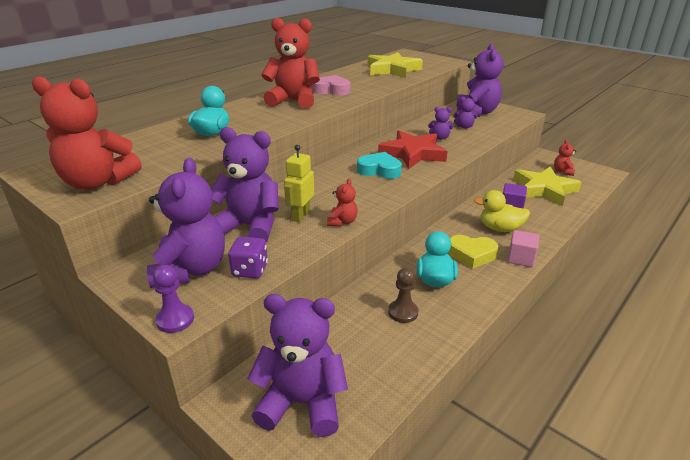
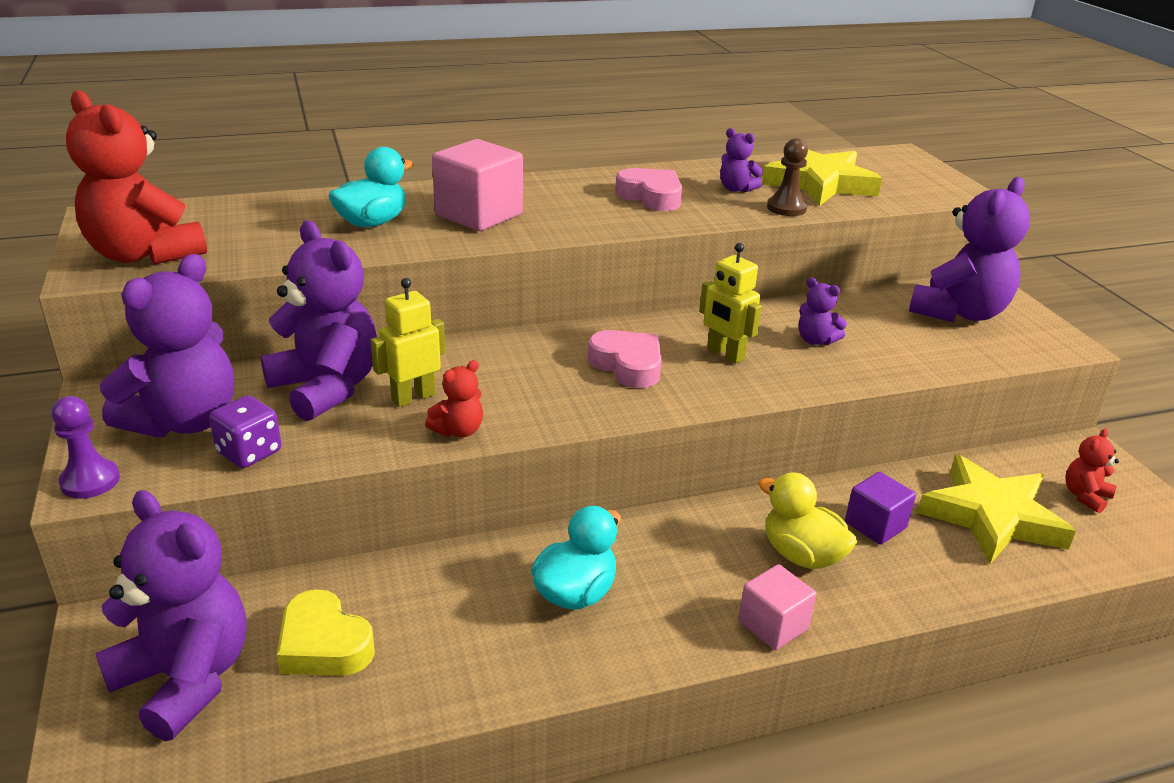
camera: 30 degrees right, 0 degrees up
(262, 116) = (479, 215): none -> pink cube
(293, 101) = (562, 200): red teddy bear -> none
(379, 170) = (627, 365): turquoise heart -> pink heart
(403, 312) = (464, 621): brown pawn -> brown pawn (786, 208)
(412, 154) = (725, 354): red star -> yellow robot
(464, 127) = (895, 333): purple teddy bear -> purple teddy bear (736, 189)
(471, 255) = (690, 579): yellow heart -> yellow heart (324, 644)

